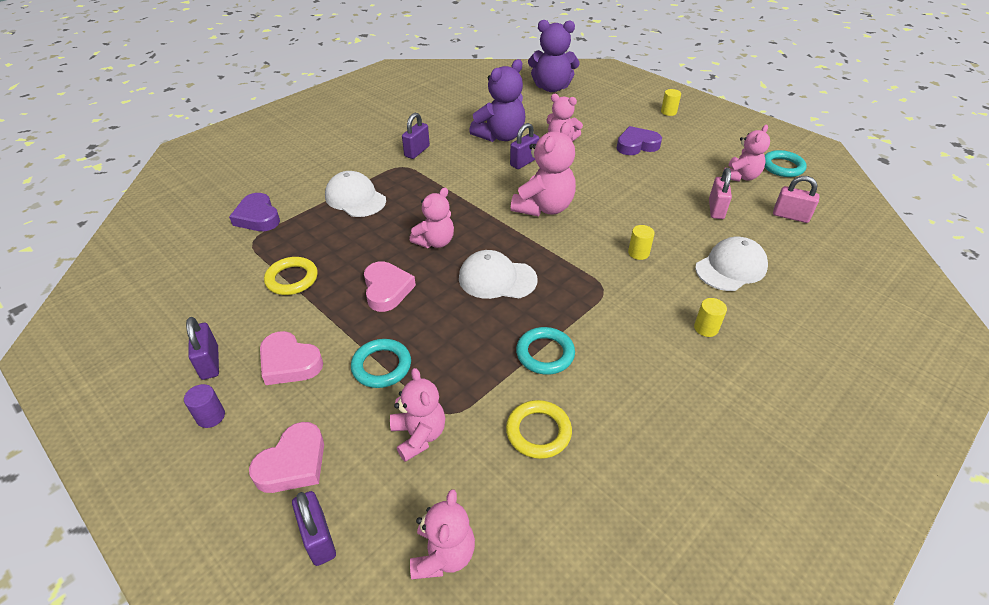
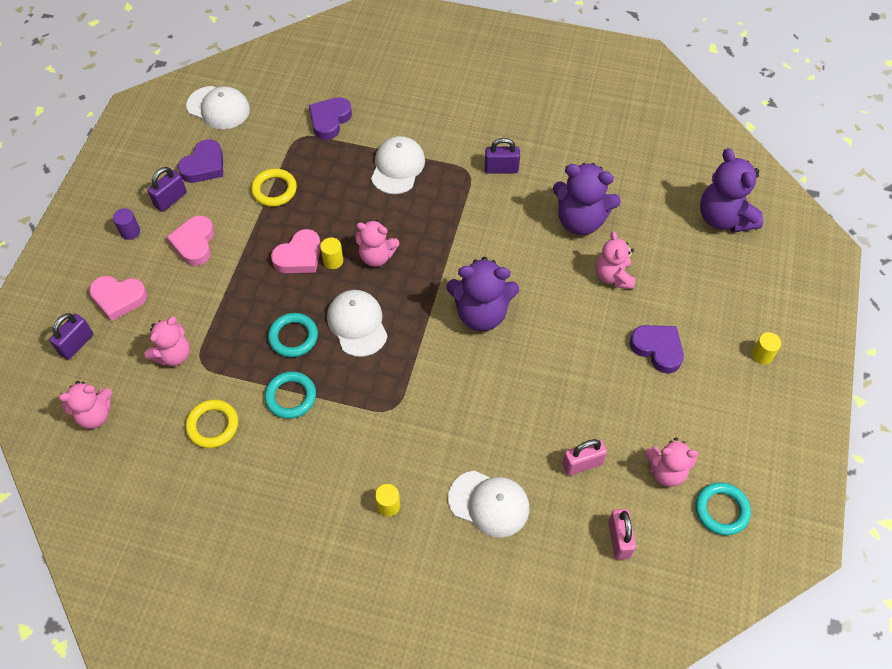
camera: 60 degrees right, 15 degrees up
(143, 282) = (218, 108): none -> white cap
(200, 319) = (204, 166): none -> purple heart
(381, 366) = (221, 298): turquoise ring -> turquoise ring (293, 337)
(524, 162) = (547, 263): purple padlock -> none
(544, 207) = (481, 313): pink teddy bear -> purple teddy bear
(638, 253) = (461, 418): yellow cylinder -> yellow cylinder (333, 261)

